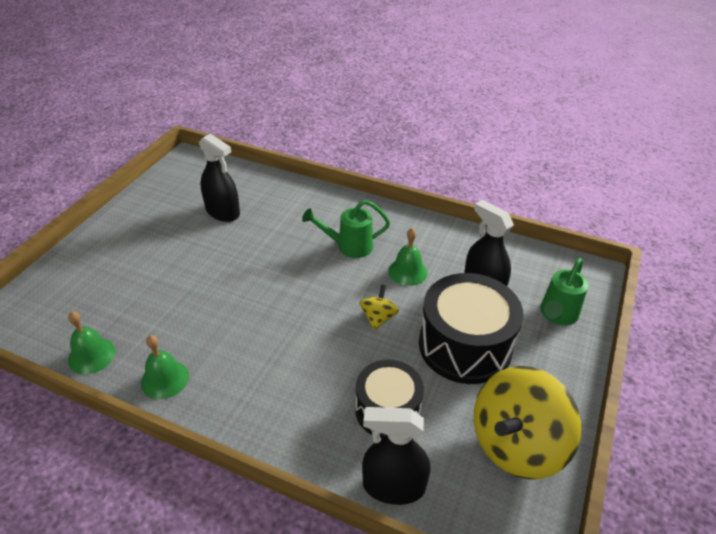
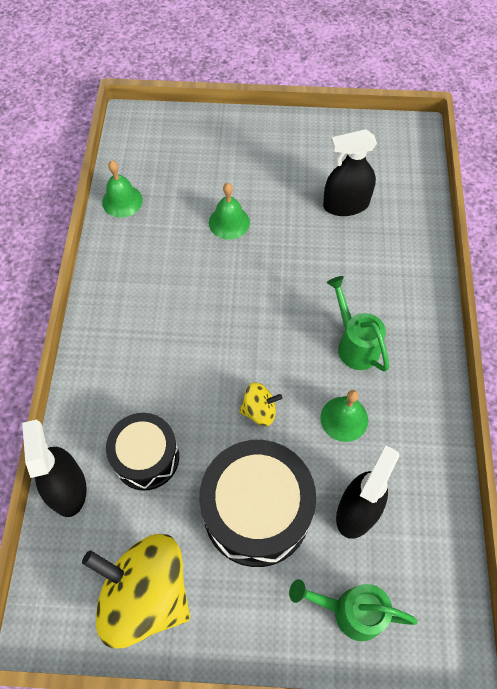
camera: 70 degrees right, 20 degrees up
(165, 379) = (117, 264): green bell -> green bell (229, 222)
(223, 212) = (346, 205): black spray bottle -> black spray bottle turned 60 degrees clockwise

